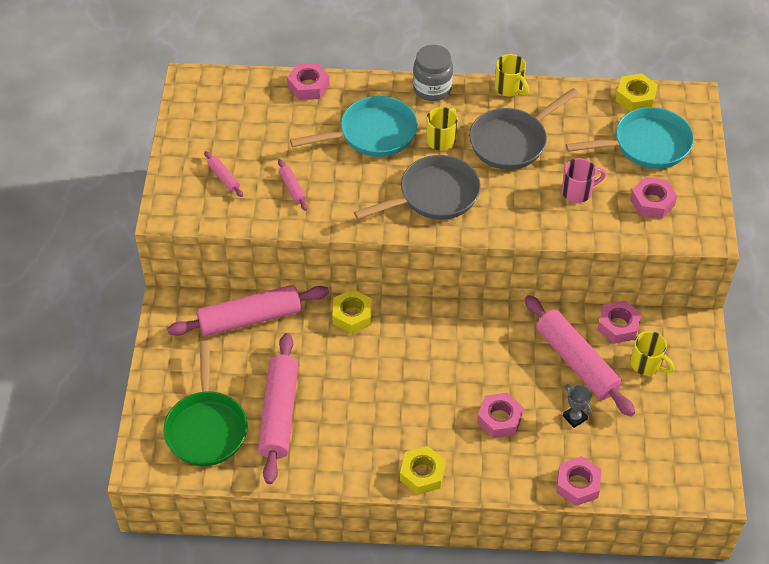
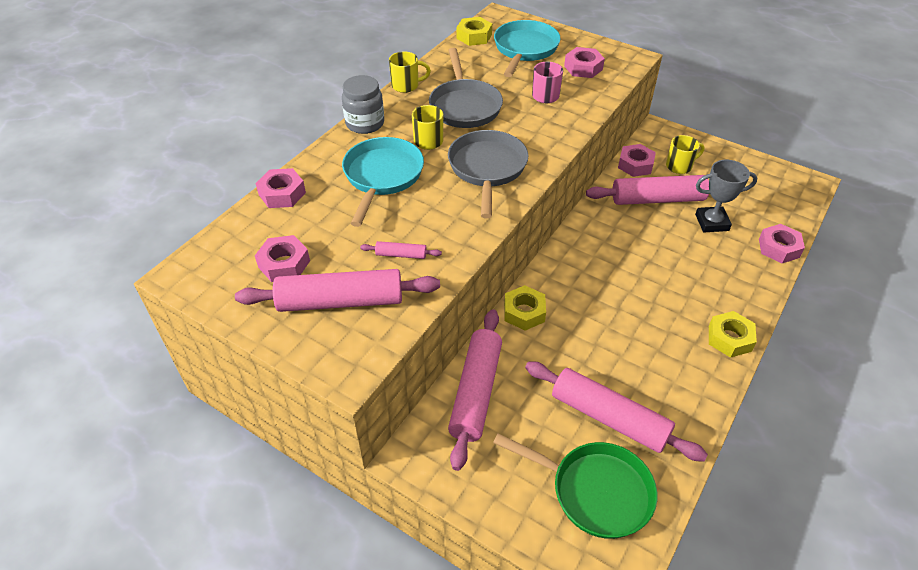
camera: 60 degrees left, 5 degrees down
(224, 177) = (340, 301): pink rolling pin -> pink rolling pin, size x2.32
(499, 419) = (692, 265): pink nut -> pink nut (284, 264)
(575, 417) = (712, 222): grey trophy -> grey trophy, size x1.70

